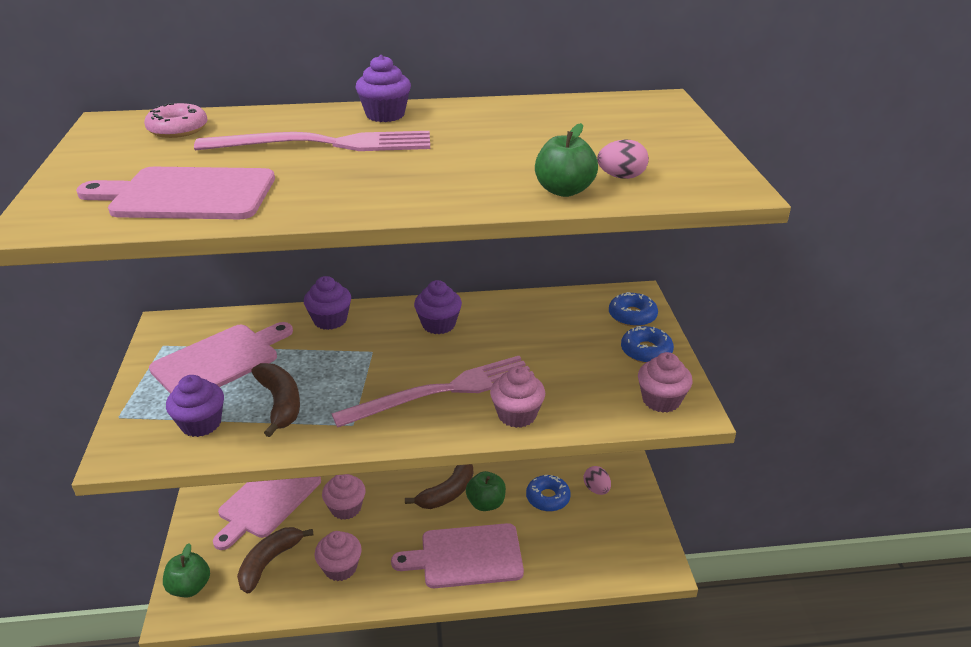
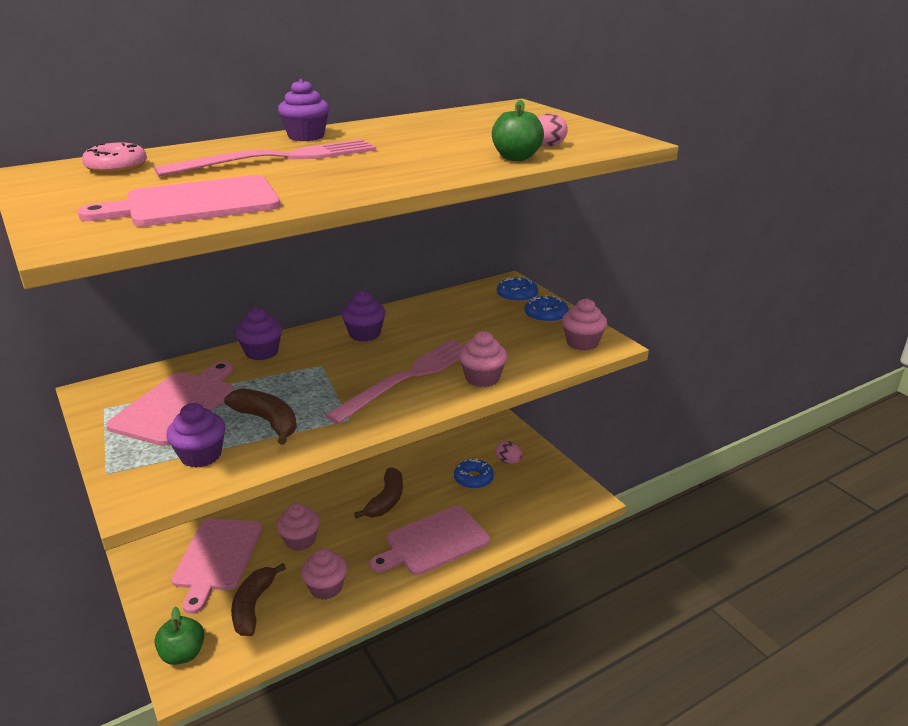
camera: 25 degrees left, 5 degrees down
(486, 503) = (425, 498): green apple -> none

